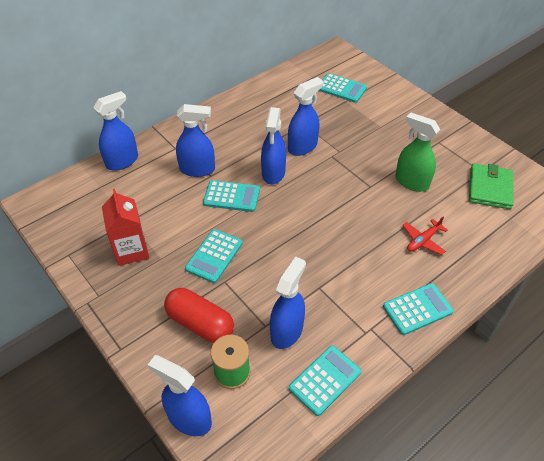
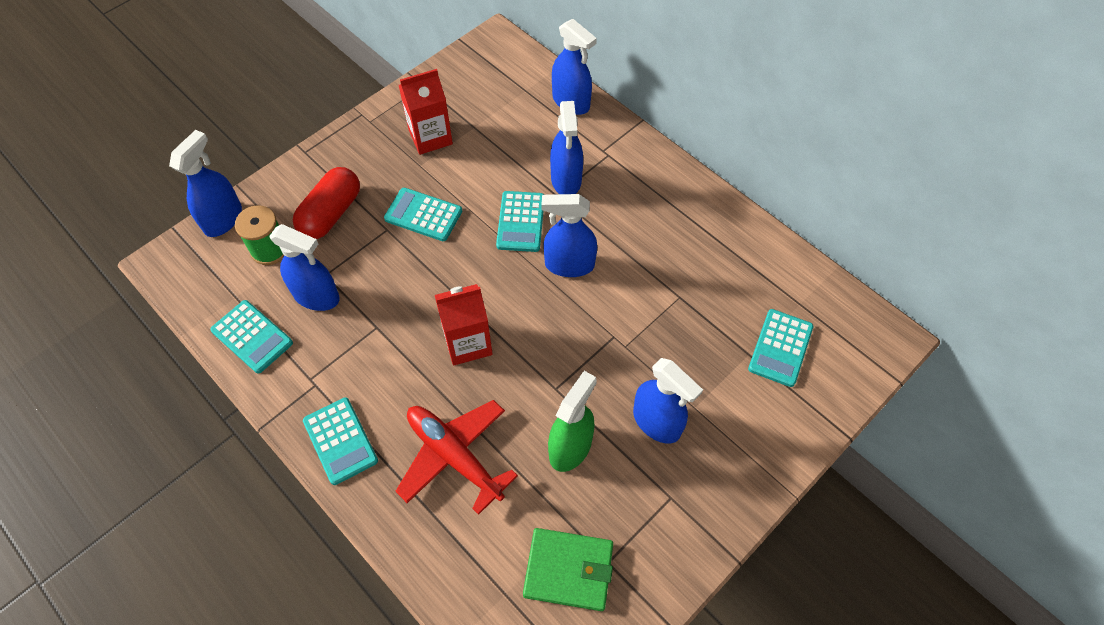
camera: 85 degrees right, 10 degrees up
(302, 147) = (628, 297): blue spray bottle -> blue spray bottle (657, 422)
(334, 231) = (467, 343): none -> red carton
(423, 240) = (454, 456): red plane -> red plane, size x1.83

